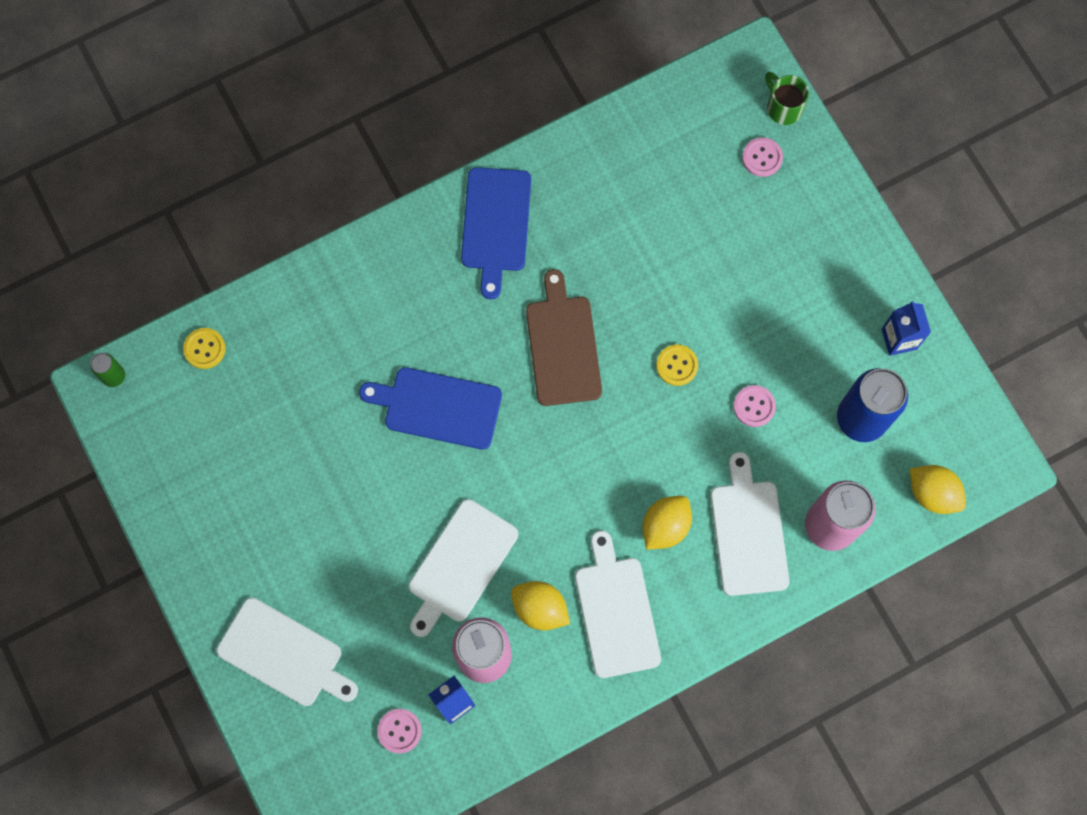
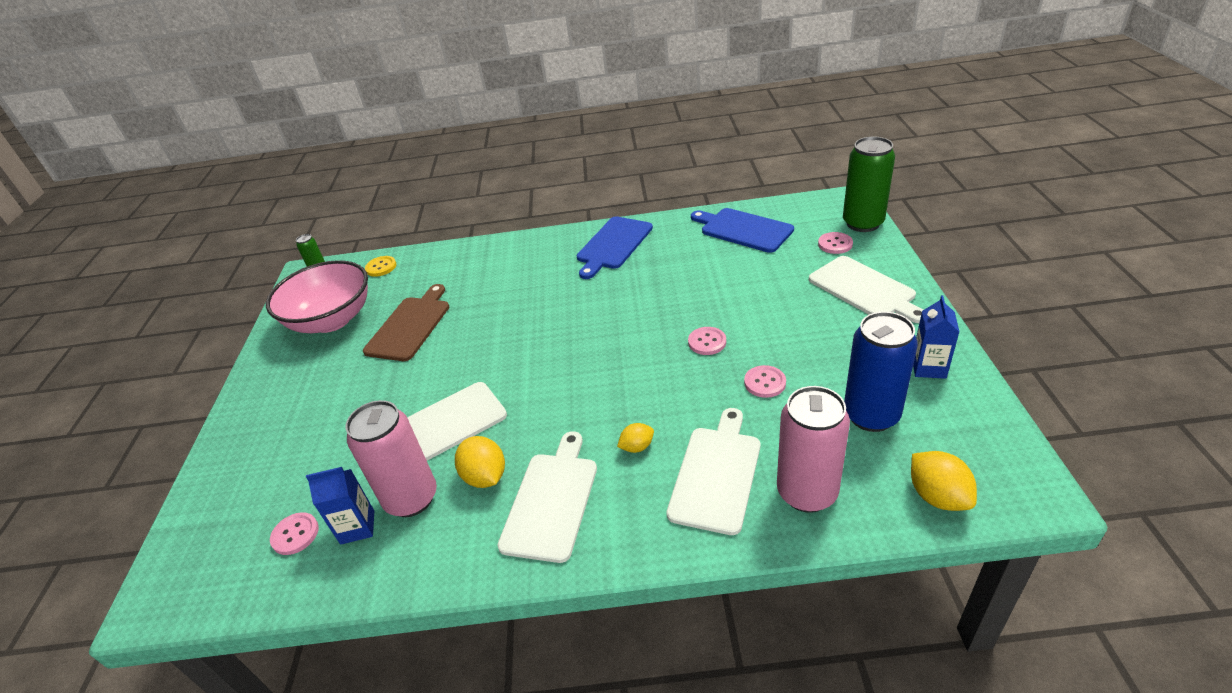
camera: 30 degrees right, 35 degrees down
(212, 460) = (332, 320): none -> pink bowl
(284, 654) = (265, 446): white cutting board -> white cutting board (864, 289)
(438, 407) = (503, 326): blue cutting board -> blue cutting board (743, 229)
(563, 345) = (620, 312): brown cutting board -> brown cutting board (410, 326)
(665, 526) = (637, 447): yellow lemon -> yellow lemon, size x0.61
(677, 365) = (707, 342): yellow button -> pink button
(783, 107) = (862, 223): green mug -> green can

